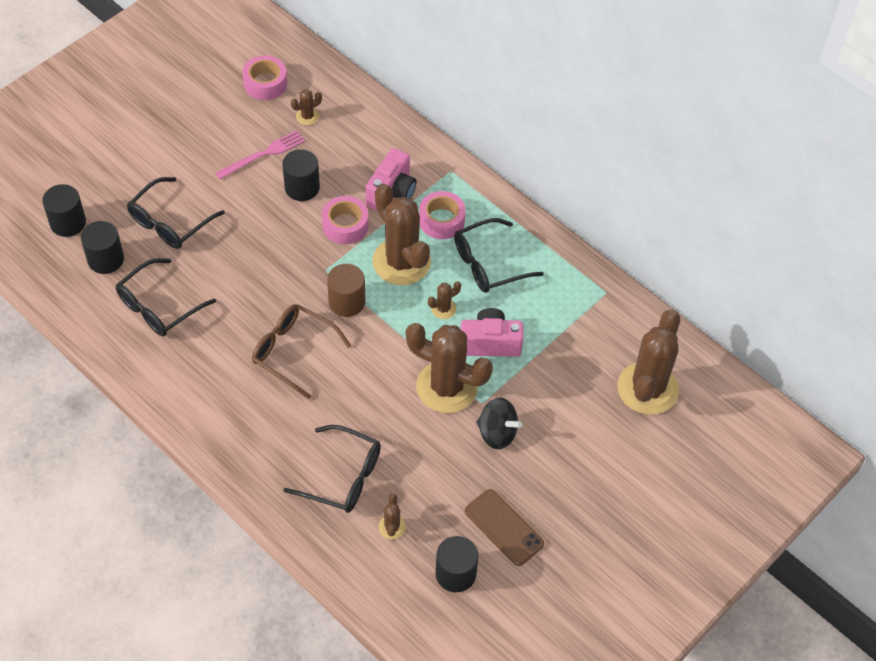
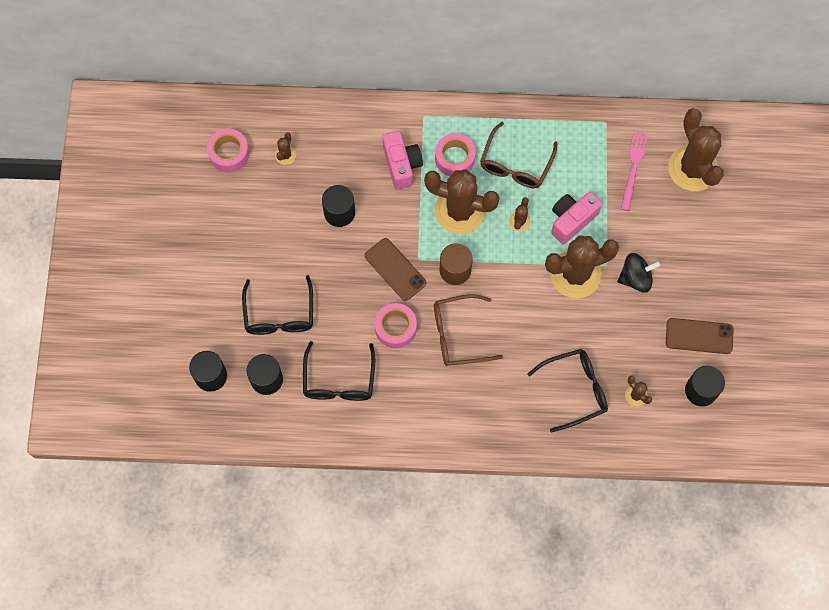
camera: 40 degrees left, 15 degrees up
(263, 154) = (287, 210): pink fork -> pink fork (633, 167)
(298, 262) = (395, 269): none -> brown phone
(345, 225) = (397, 216): pink tape -> pink tape (395, 328)
(488, 264) = (515, 164): black glasses -> brown glasses

